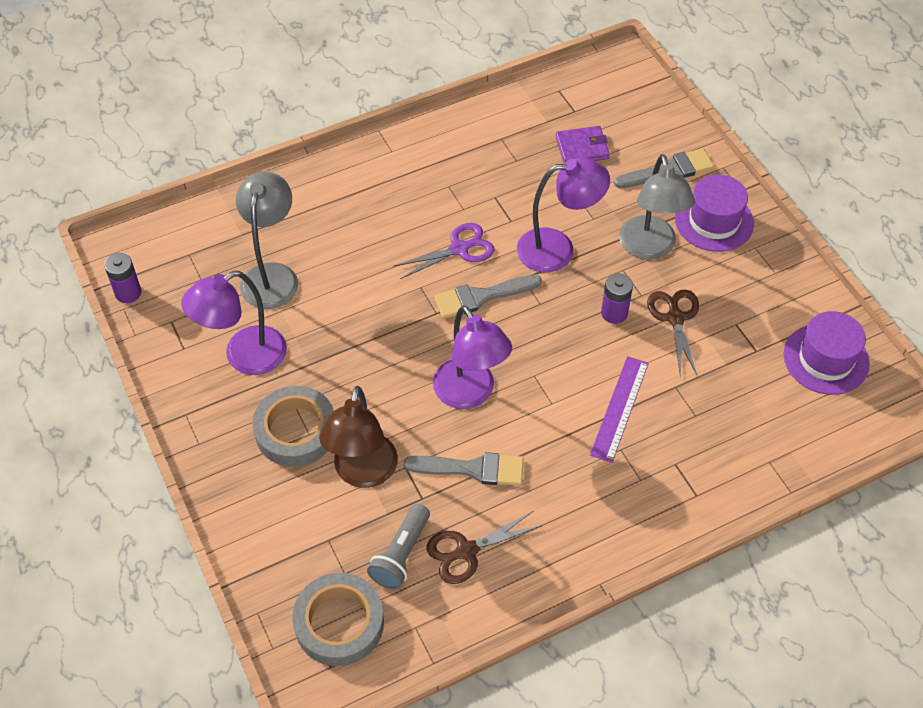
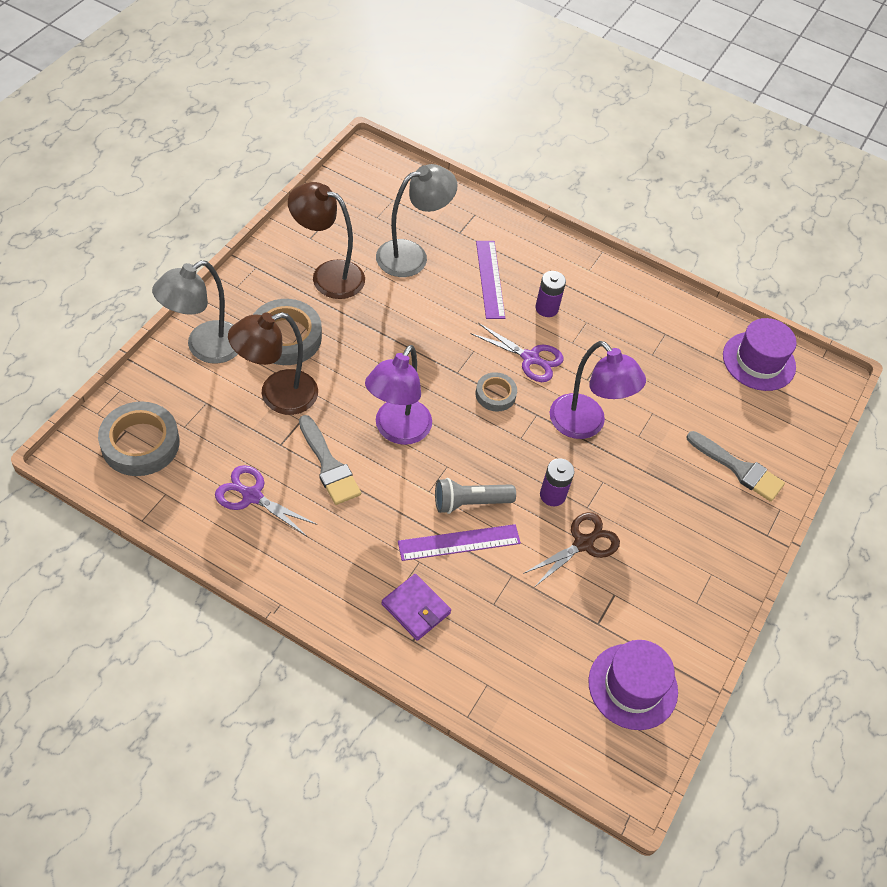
camera: 50 degrees right, 0 degrees up
(128, 293) = (333, 184): purple battery -> purple battery (546, 308)
(244, 357) = (328, 275): purple lamp -> brown lamp
(347, 230) = (490, 279): none -> purple ruler
(401, 554) = (222, 454): grey flashlight -> grey flashlight (470, 502)
(466, 551) = (251, 496): brown scissors -> purple scissors
(481, 297) = (495, 394): grey brush -> grey tape
(582, 148) = (706, 394): purple wallet -> purple wallet (416, 608)
(649, 248) = (642, 491): grey lamp -> grey lamp (205, 348)
(714, 221) = (713, 528): purple hat -> purple hat (759, 361)

